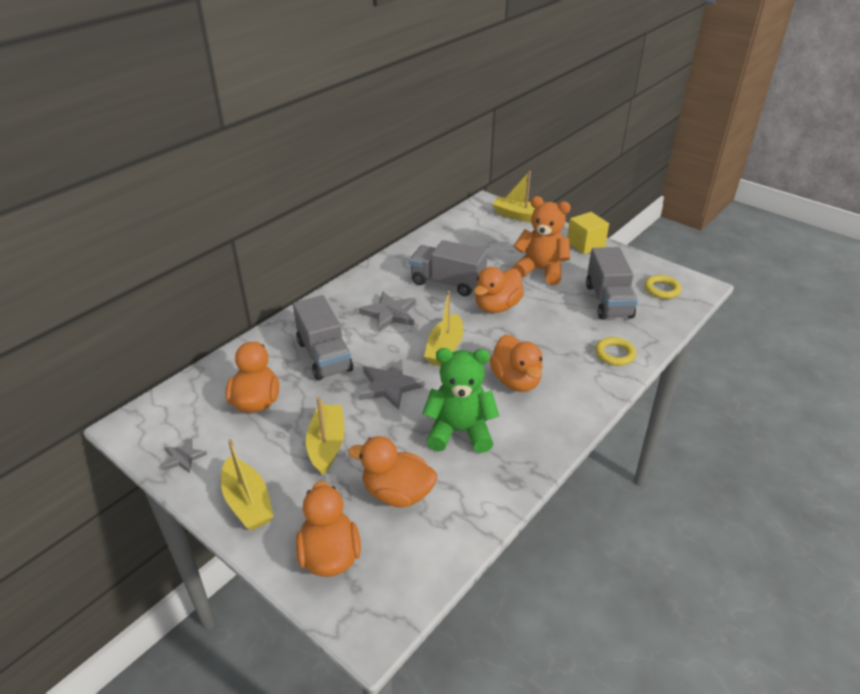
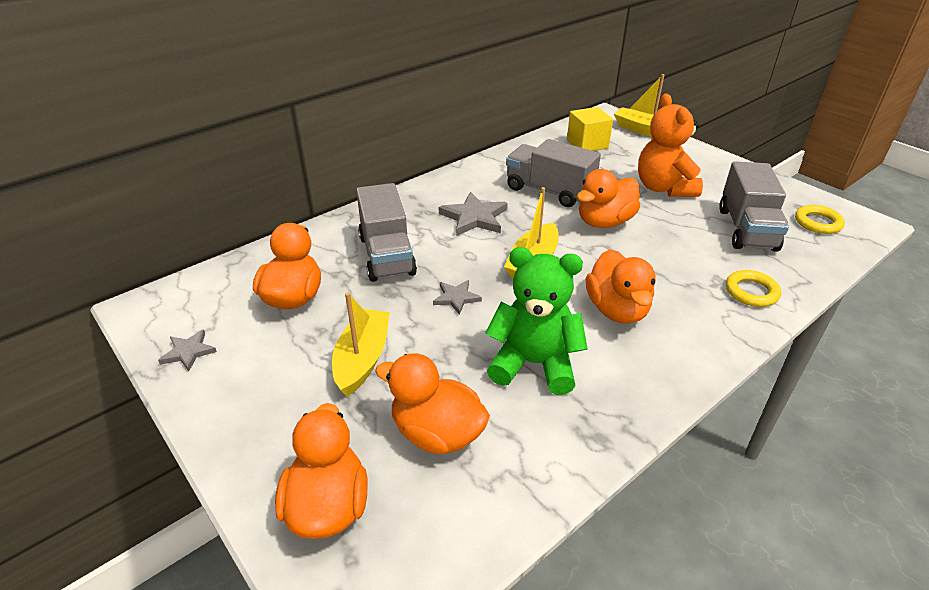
camera: 10 degrees right, 0 degrees up
(248, 502) = (245, 418): yellow boat -> none
(389, 386) = (456, 298): grey star -> grey star, size x0.59
(541, 270) = (663, 188): orange teddy bear -> orange teddy bear turned 135 degrees counterclockwise
(585, 244) = (721, 165): yellow cube -> yellow cube (587, 144)

